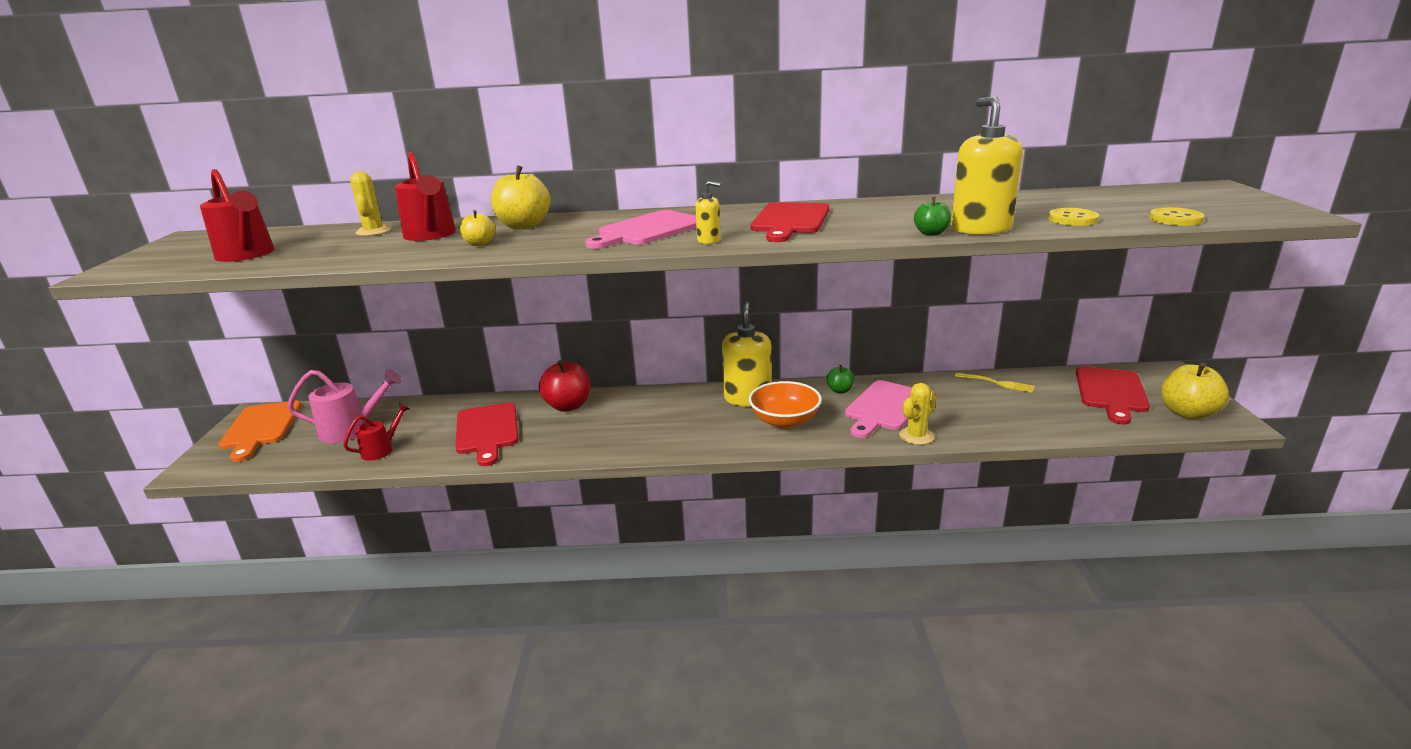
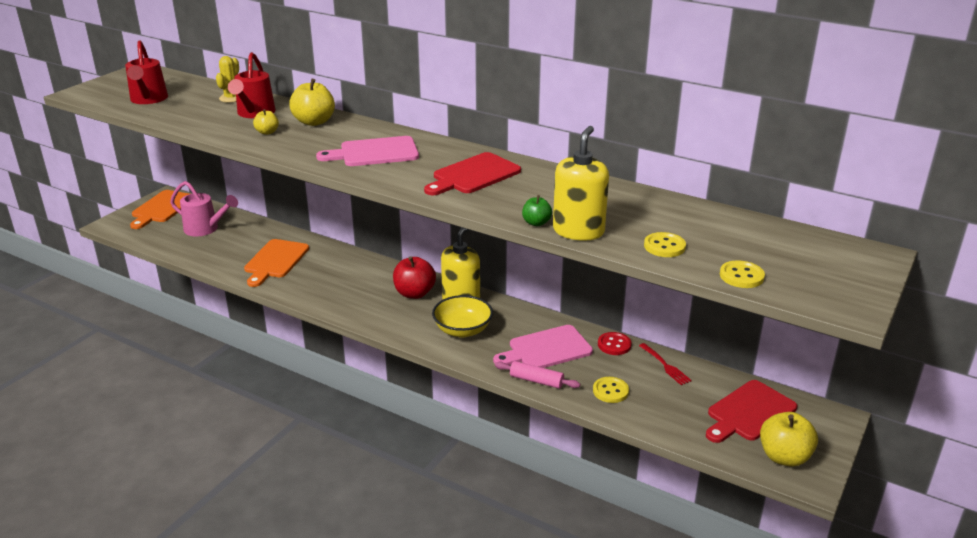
camera: 30 degrees right, 5 degrees up
(381, 449) = (208, 250): red watering can -> none
(487, 431) = (275, 261): red cutting board -> orange cutting board
(568, 406) = (341, 260): red apple -> red apple (414, 293)
(709, 240) = (392, 177): yellow soap dispenser -> none
(784, 421) = (462, 330): orange bowl -> yellow bowl
(840, 390) = (534, 322): green apple -> none
(916, 436) = (536, 381): yellow cactus -> pink rolling pin
(933, 383) = (614, 345): none -> red button
(989, 419) = (610, 391): none -> yellow button
(996, 383) = (665, 365): yellow fork -> red fork

